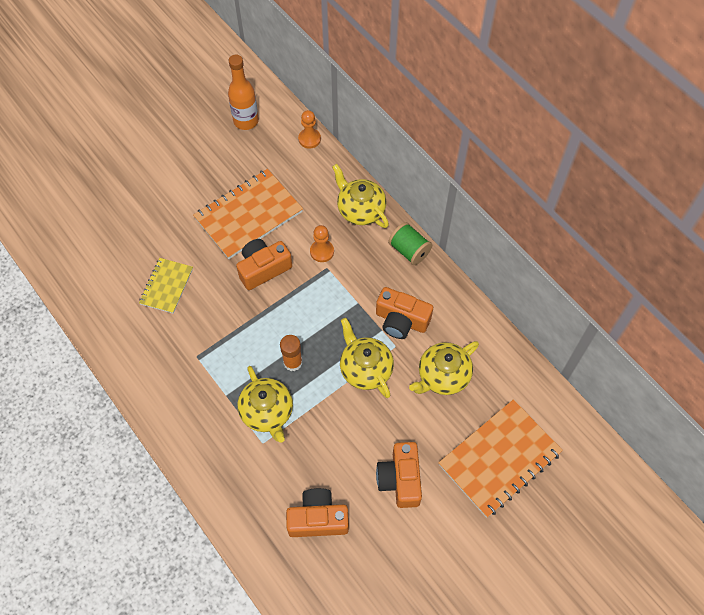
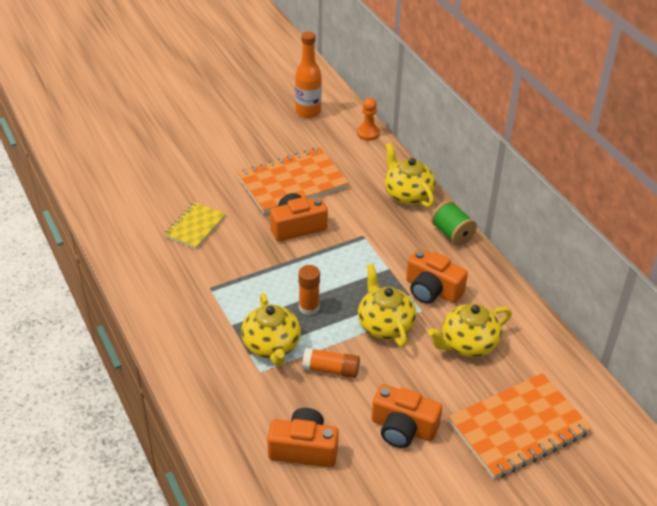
camera: 10 degrees right, 20 degrees down
(322, 251) = (360, 222): orange pawn -> none
(326, 428) = (331, 370): none -> orange glue stick
(400, 479) = (403, 428): orange camera -> orange camera turned 75 degrees counterclockwise

